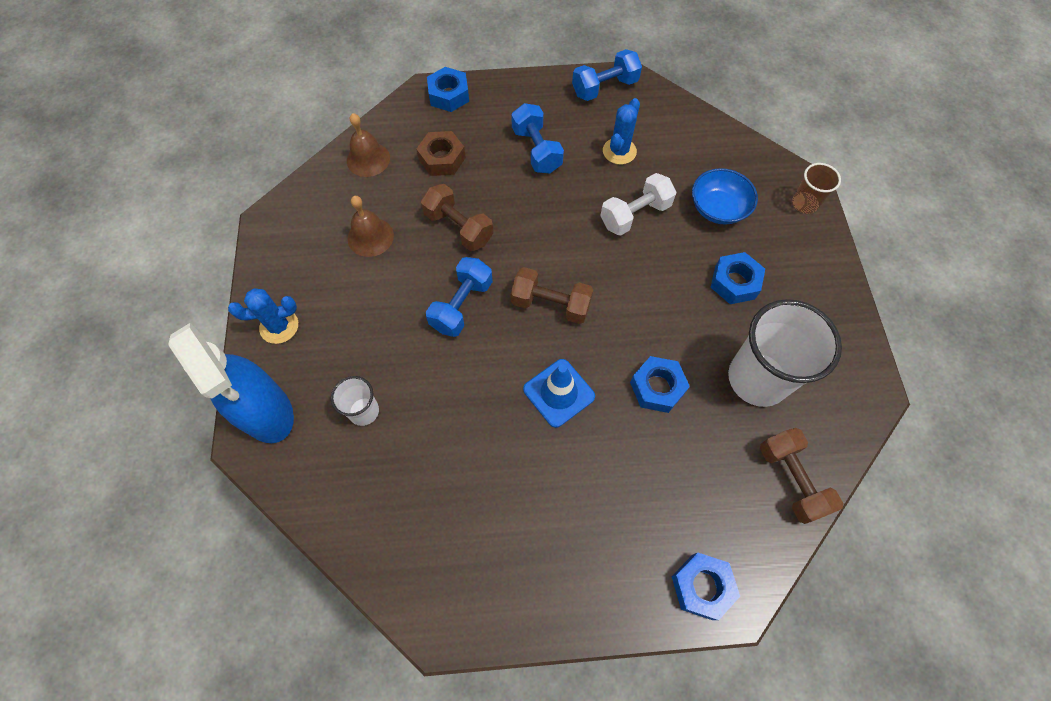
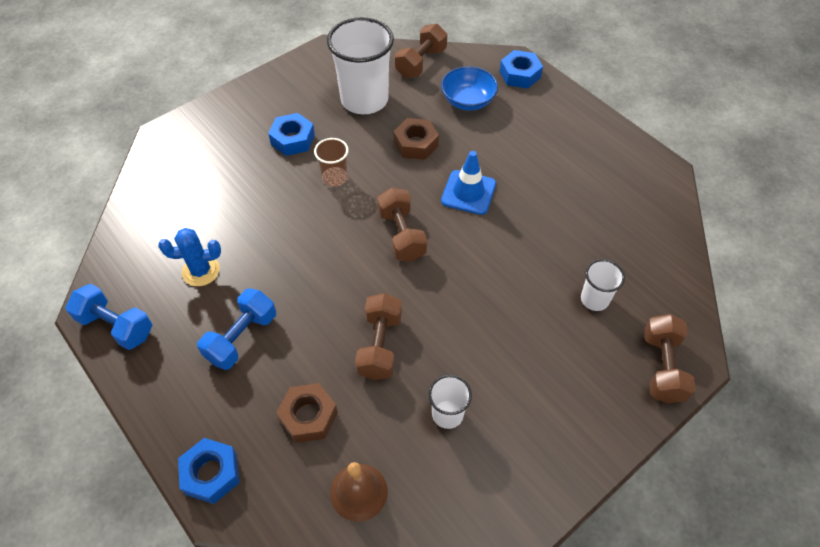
camera: 125 degrees left, 10 degrees down
(266, 411) = (662, 367): blue spray bottle -> brown dumbbell
(279, 326) = (594, 420): blue cactus -> none
(370, 237) = (447, 414): brown bell -> white cup
(461, 305) = (453, 293): blue dumbbell -> none
(635, 215) = (269, 225): white dumbbell -> none
(657, 387) = (416, 144): blue nut -> brown nut
(718, 208) = (224, 176): blue bowl -> blue bowl (468, 101)
(804, 204) = (184, 129): brown cup -> brown cup (334, 178)

